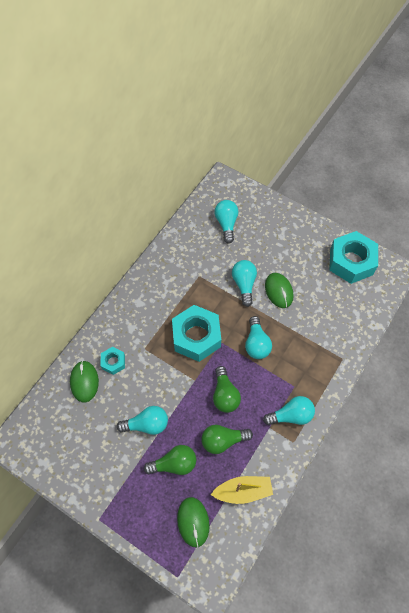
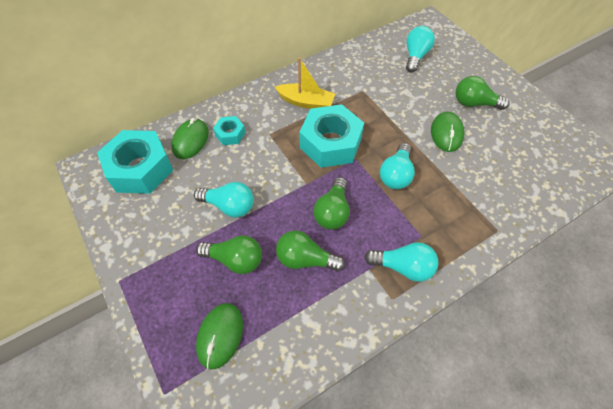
camera: 25 degrees right, 5 degrees down
(243, 491) = (300, 328): yellow boat -> yellow boat (306, 102)
(244, 284) = (409, 114): turquoise light bulb -> none
(289, 254) = (474, 103): none -> green light bulb
(351, 262) = (548, 135): turquoise nut -> turquoise nut (140, 169)

